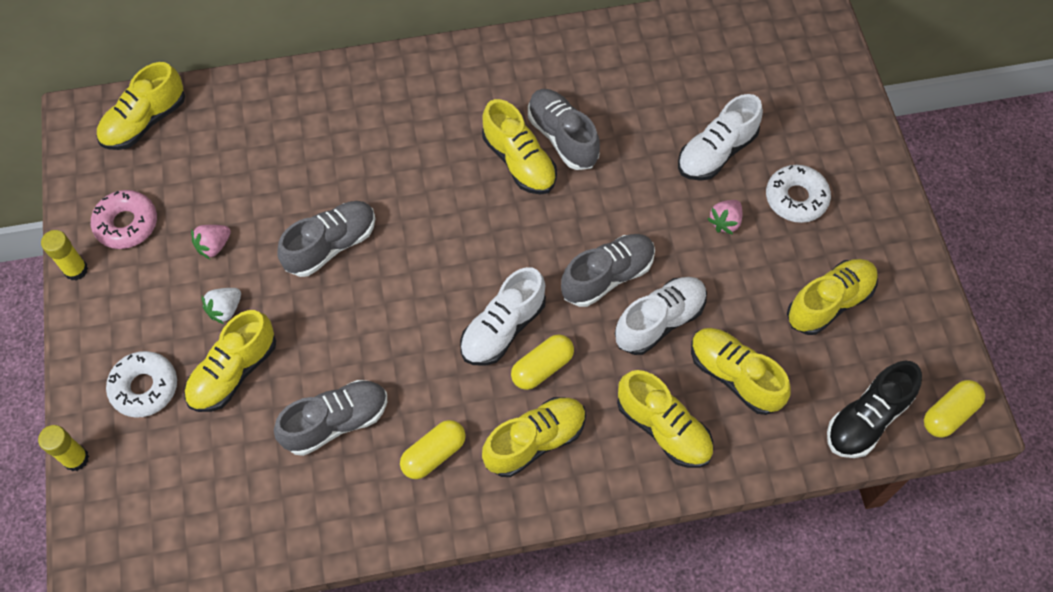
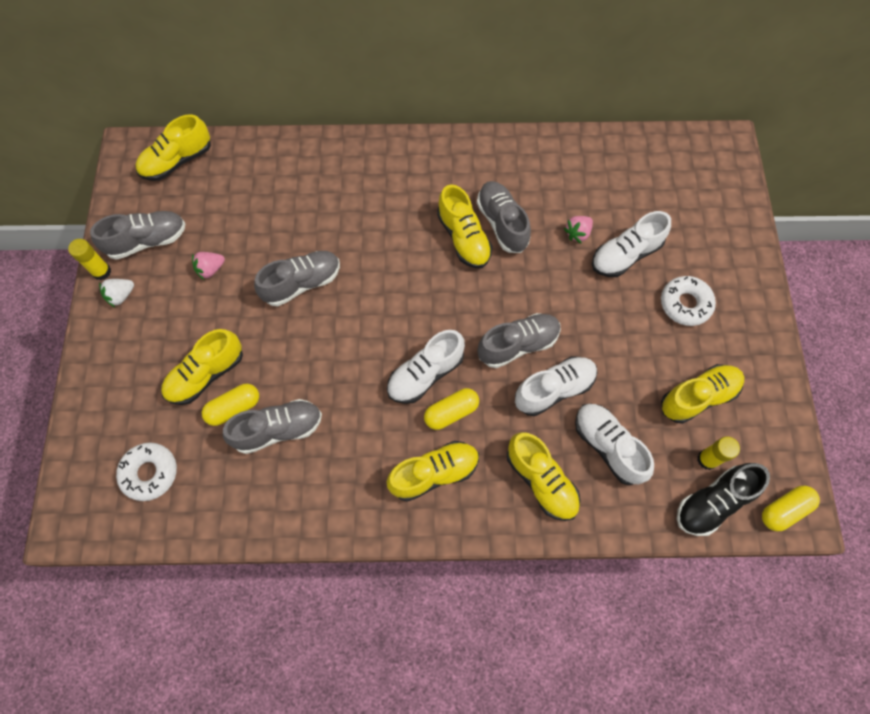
camera: 10 degrees right, 5 degrees up
(76, 459) = (71, 424): yellow glue stick -> yellow glue stick (707, 459)
(126, 224) = (147, 241): pink donut -> grey shoe
(144, 387) = (135, 375): white donut -> white donut (150, 473)
(225, 309) = (209, 322): white strawberry -> white strawberry (121, 296)
(434, 454) = (351, 470): yellow capsule -> yellow capsule (234, 408)
(725, 222) = (622, 314): pink strawberry -> pink strawberry (577, 233)
(734, 376) = (608, 446): yellow shoe -> white shoe

